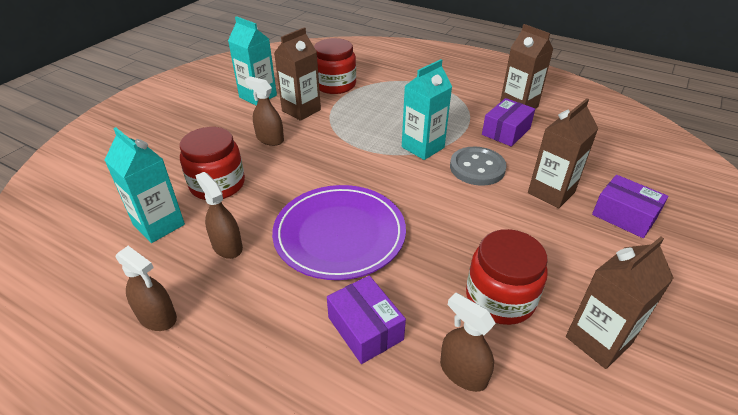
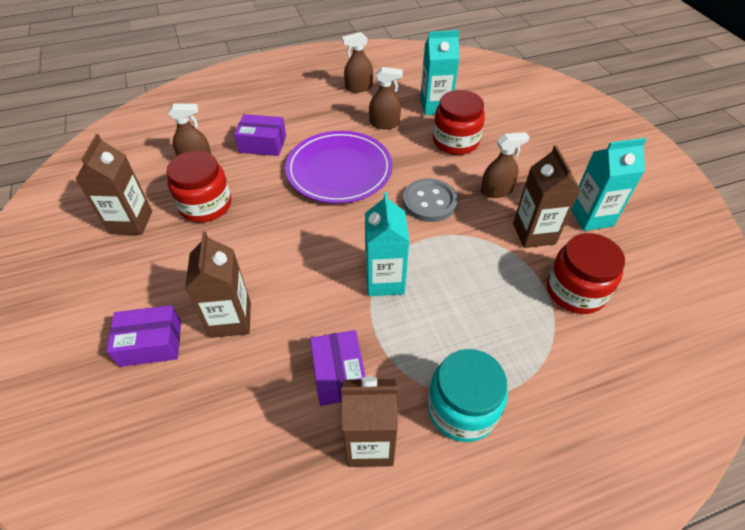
camera: 130 degrees right, 10 degrees up
(460, 91) = (462, 409): none -> turquoise jar
(477, 168) = (316, 296): grey button -> grey button (429, 202)

